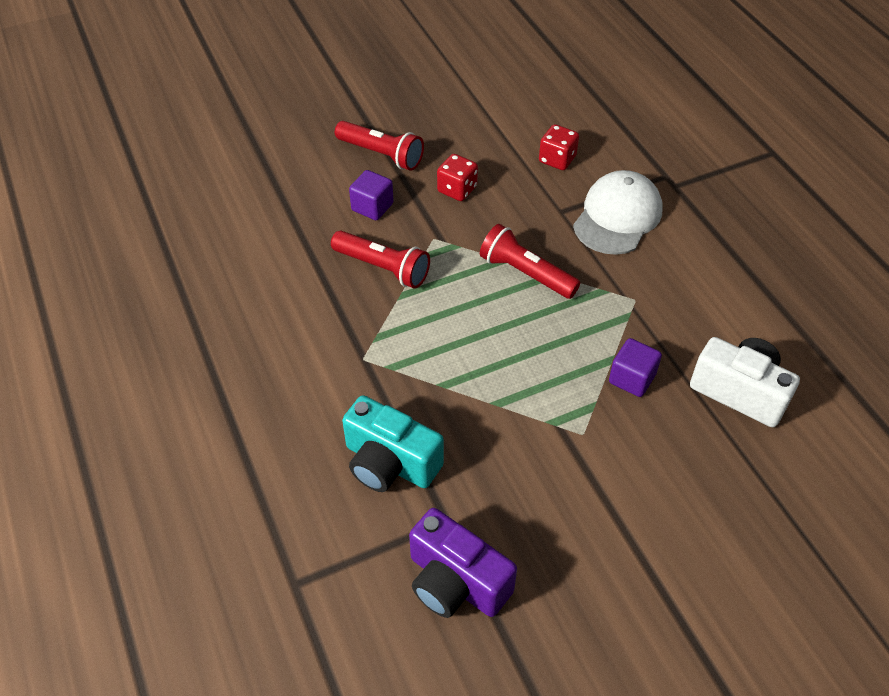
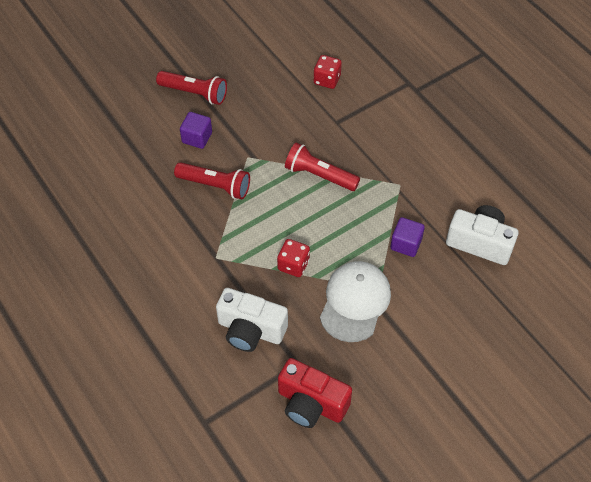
camera: 10 degrees left, 5 degrees up
(390, 463) = (250, 330): turquoise camera -> white camera
(456, 582) = (311, 403): purple camera -> red camera
(457, 189) = (257, 115): red dice -> red dice (293, 265)
(617, 217) = (378, 121): white cap -> white cap (355, 302)

